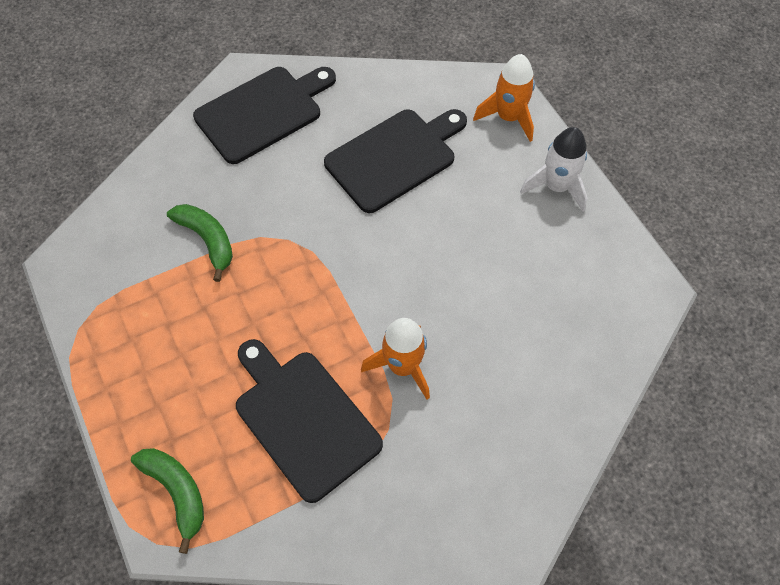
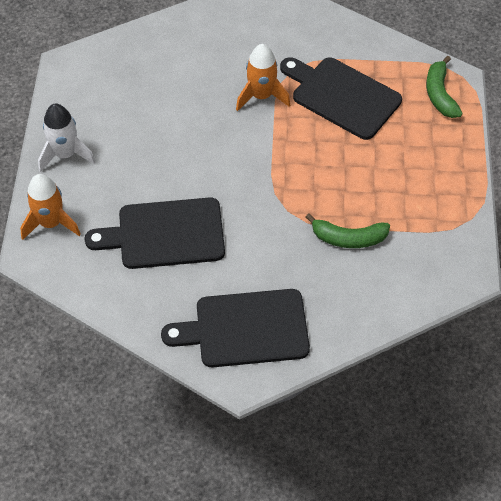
camera: 150 degrees left, 5 degrees down
(207, 240) = (348, 238): green banana -> green banana turned 75 degrees counterclockwise
(304, 419) = (342, 96): black cutting board -> black cutting board turned 135 degrees clockwise

